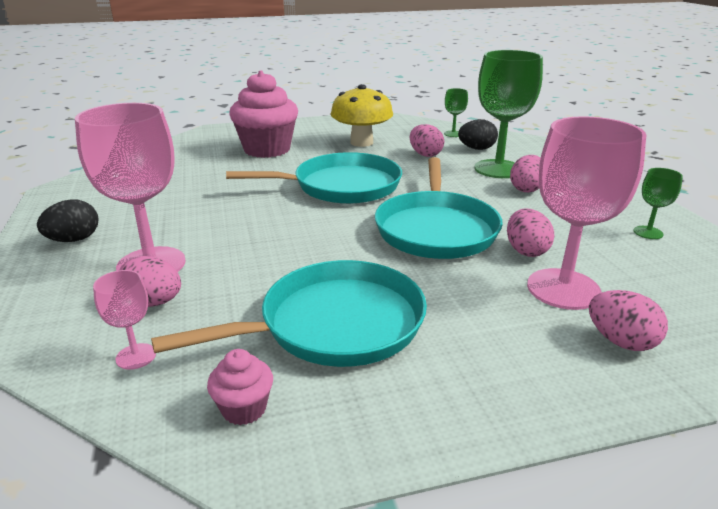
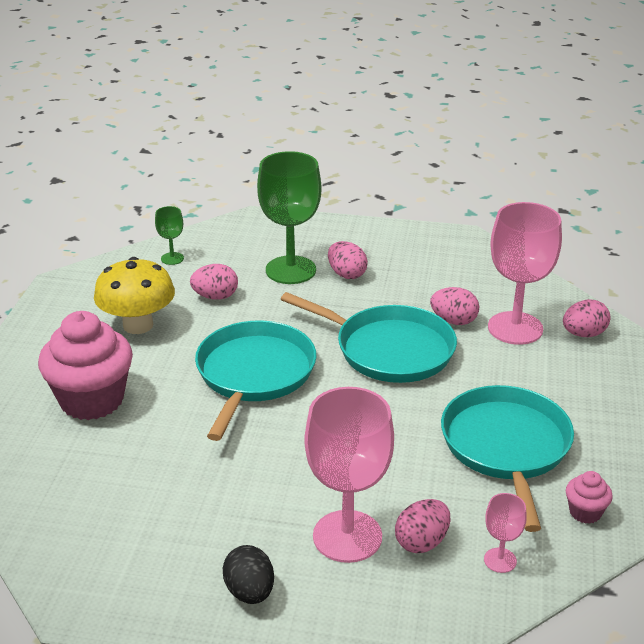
camera: 65 degrees left, 5 degrees up
(476, 149) = (229, 261): black egg -> none
(648, 232) = (461, 256): green goblet -> none

